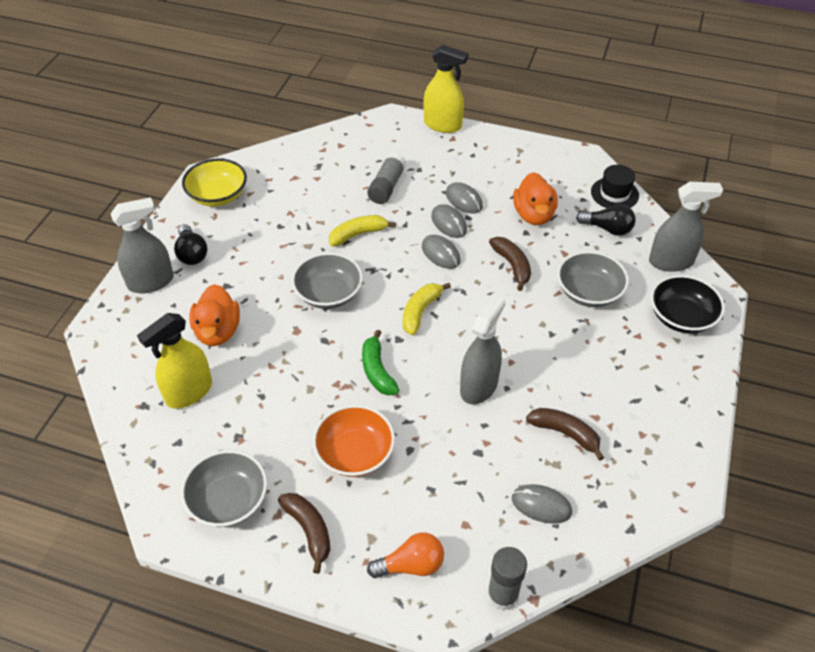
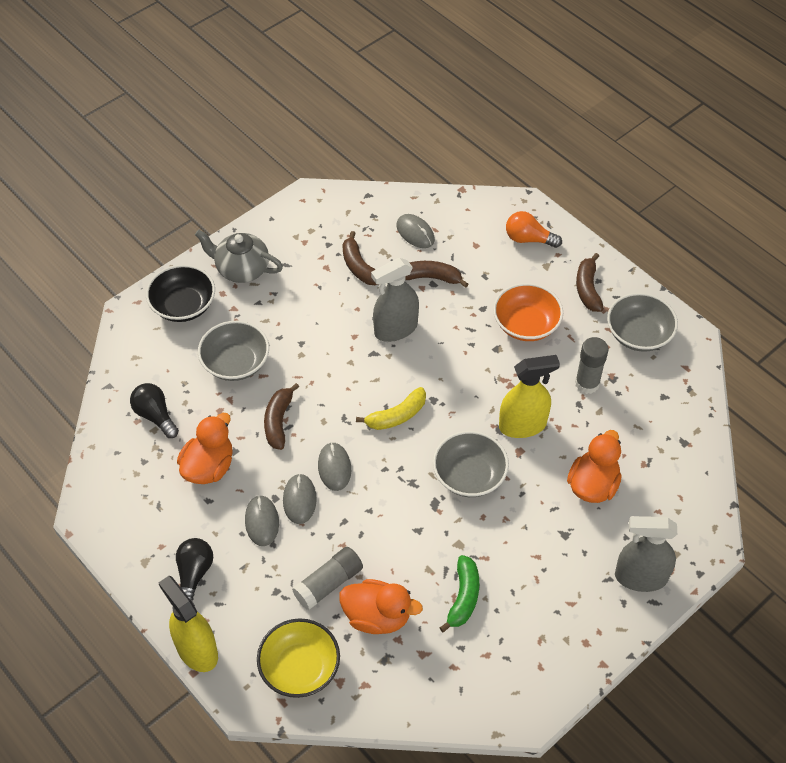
camera: 150 degrees left, 5 degrees up
(189, 392) = (640, 436): yellow spray bottle -> yellow spray bottle (522, 425)
(192, 254) = (585, 594): black light bulb -> black light bulb (194, 574)
(218, 195) = (525, 670): yellow bowl -> yellow bowl (300, 667)
(339, 183) = (377, 616): none -> orange duck
(358, 234) = (400, 532): yellow banana -> none
(377, 370) = (469, 380): green banana -> green banana (463, 597)
(485, 458) = (430, 277): none -> brown banana
(502, 595) = (480, 199): grey glue stick -> grey glue stick (587, 383)
(614, 194) = (107, 451): black hat -> none
(669, 375) = (242, 269): none -> grey teapot
(671, 262) = (136, 355): grey spray bottle -> none

